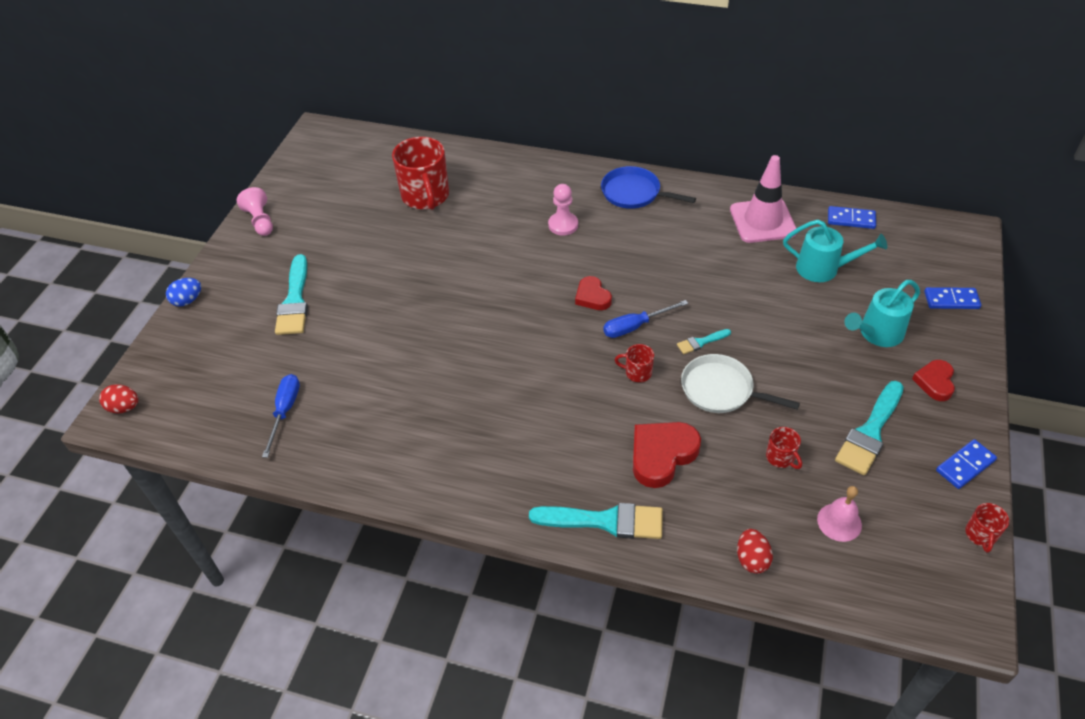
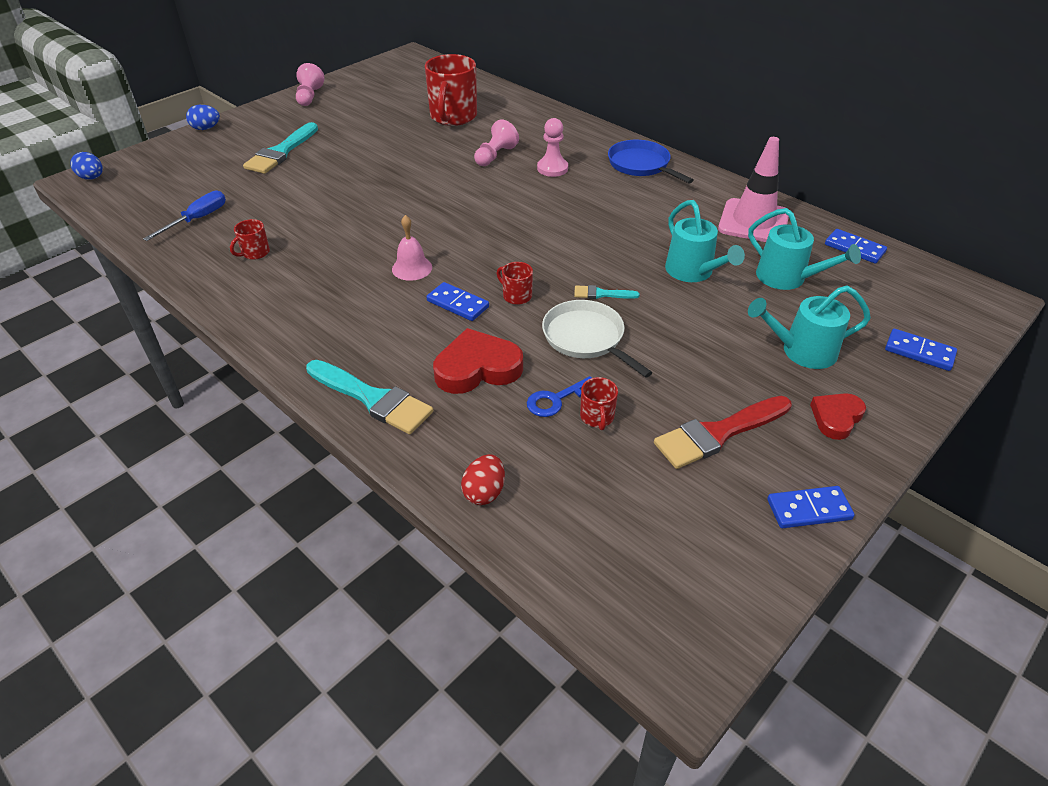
camera: 25 degrees right, 5 degrees down
(124, 407) = (92, 178): red egg -> blue egg
(502, 229) = (495, 156): none -> pink pawn
(592, 297) = (529, 226): red heart -> none
(597, 401) = (458, 304): none -> blue domino
(635, 326) = (548, 261): blue screwdriver -> none
(741, 456) = (556, 400): none -> blue key
(753, 291) = (693, 272): none -> turquoise watering can
(839, 522) = (610, 500): pink bell -> pink bell (412, 268)
(870, 432) = (718, 433): turquoise brush -> red brush
(980, 535) = (772, 586): red mug -> red mug (255, 253)

